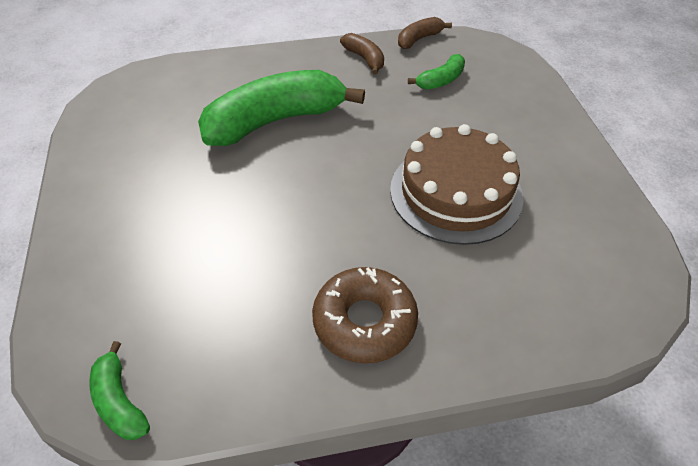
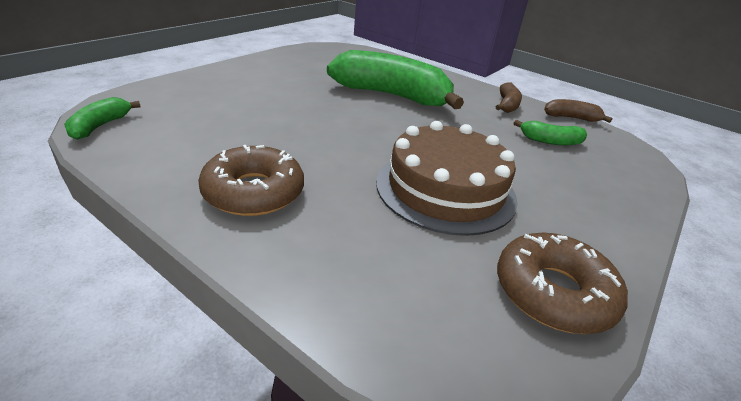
camera: 45 degrees right, 15 degrees down
(598, 219) = (553, 292): none -> brown donut

